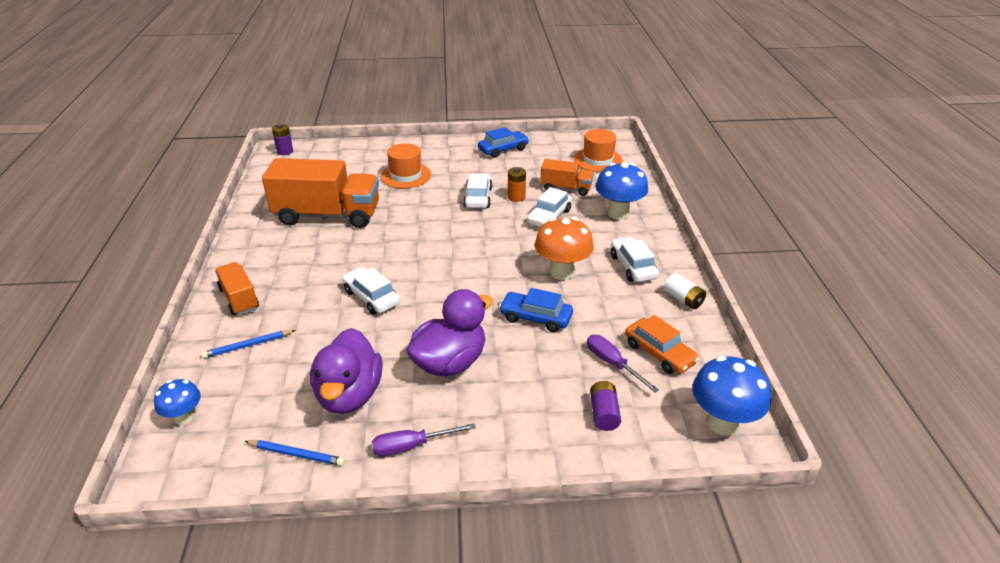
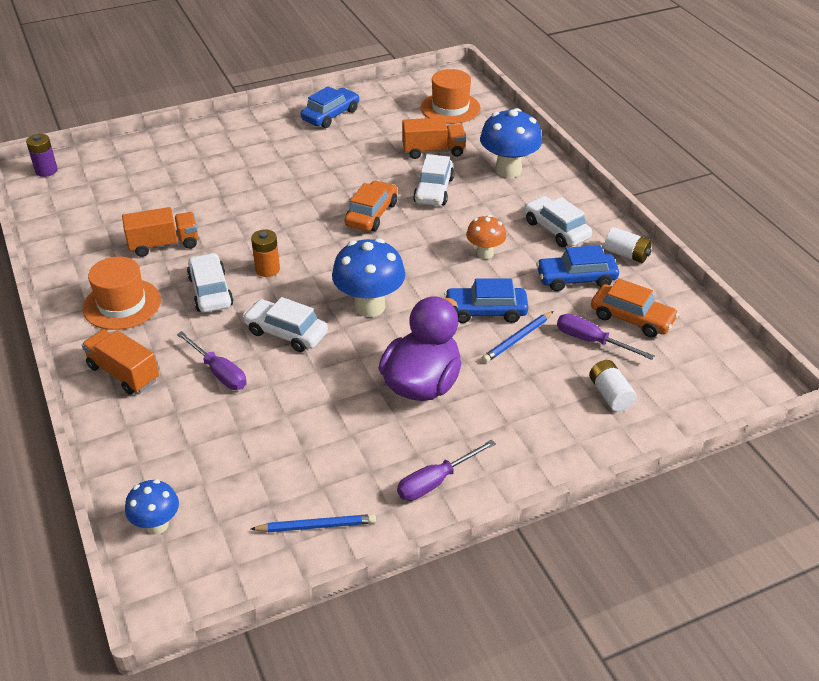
camera: 20 degrees left, 5 degrees up
(247, 346) = (175, 425): blue pencil -> blue pencil (517, 339)
(304, 315) = (219, 372): none -> purple screwdriver
(327, 215) = (164, 245): orange truck -> orange truck, size x0.52
(349, 395) = (333, 448): purple duck -> none
(406, 175) = (230, 173): orange hat -> orange hat (122, 304)
(478, 198) = (337, 183): white car -> white car (210, 291)
(490, 225) = (371, 214): none -> orange car
(516, 197) = (382, 174): orange battery -> orange battery (267, 269)
(562, 272) = (485, 253): orange mushroom -> orange mushroom, size x0.59
(604, 413) = (610, 394): purple battery -> white battery
(627, 309) = (576, 279): none -> blue car
(722, 423) = (725, 373): blue mushroom -> blue mushroom (369, 306)

